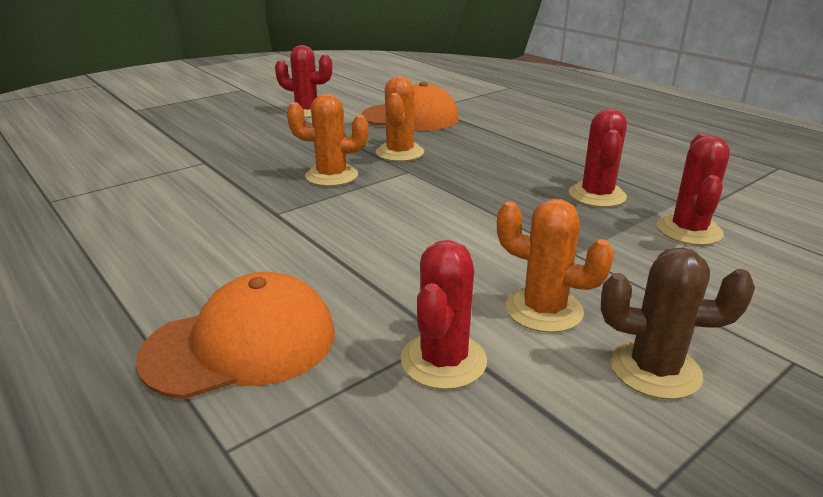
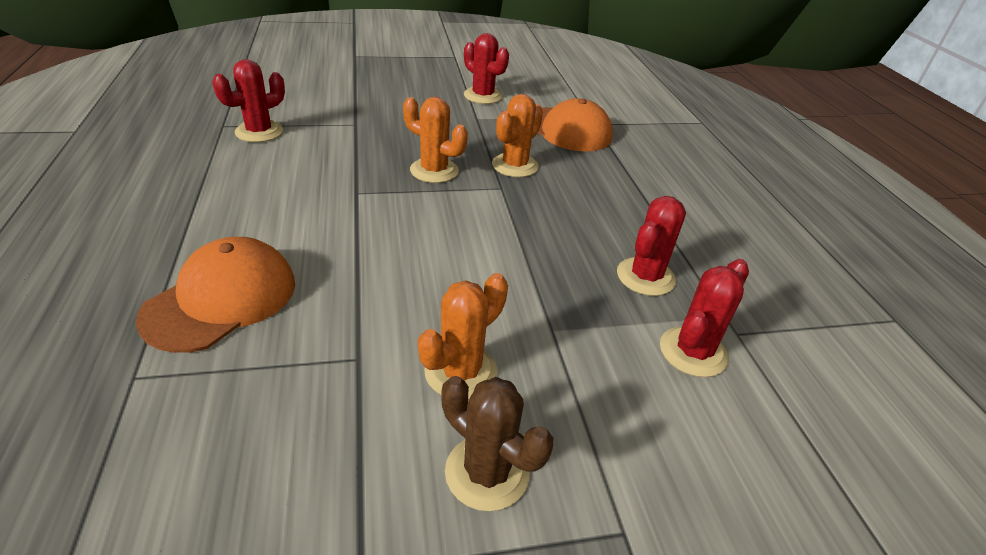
camera: 25 degrees right, 10 degrees up
(241, 344) = (221, 299): orange cap -> orange cap turned 60 degrees counterclockwise
(443, 361) = (335, 379): red cactus -> red cactus (259, 132)
(543, 310) = (461, 372): orange cactus -> orange cactus turned 75 degrees clockwise

